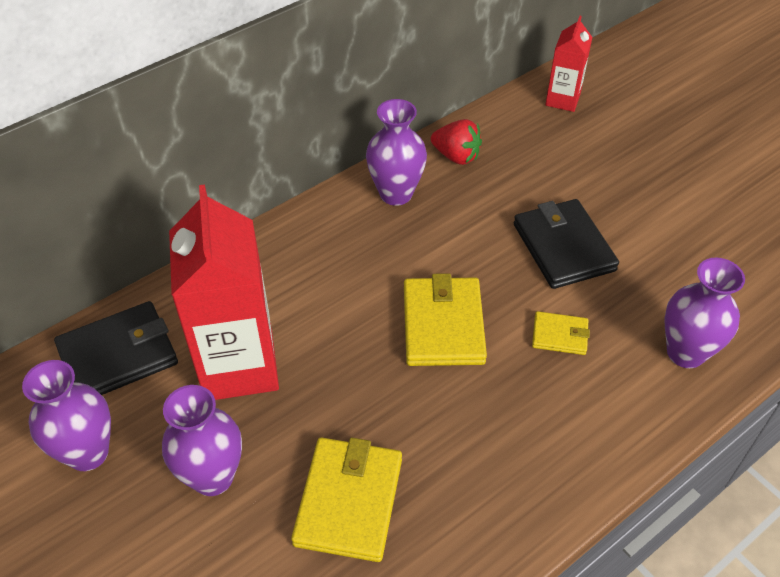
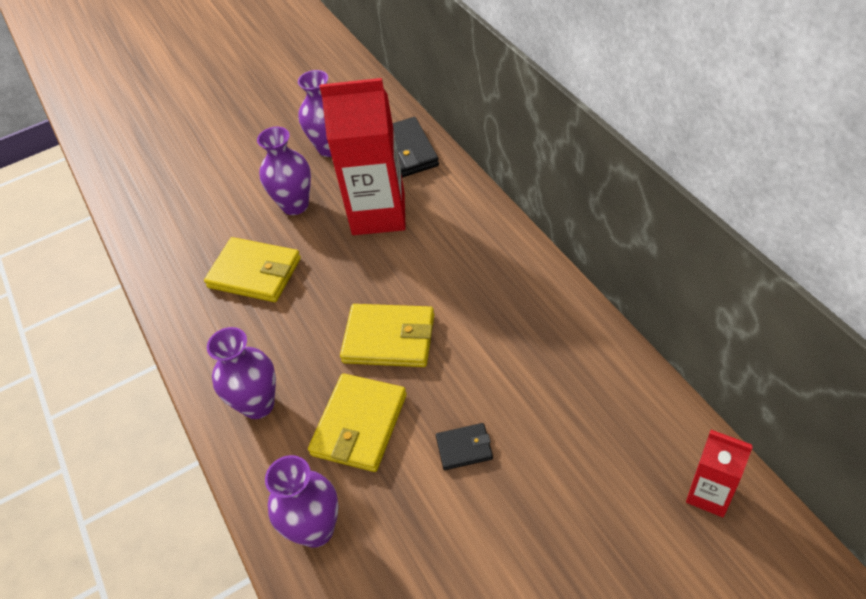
camera: 105 degrees right, 0 degrees up
(396, 194) = (551, 315): purple vase -> purple vase (258, 405)
(456, 156) = (604, 370): red strawberry -> none
(559, 335) = (359, 425): yellow wallet -> yellow wallet, size x1.88
(563, 247) = (464, 448): black wallet -> black wallet, size x0.53

